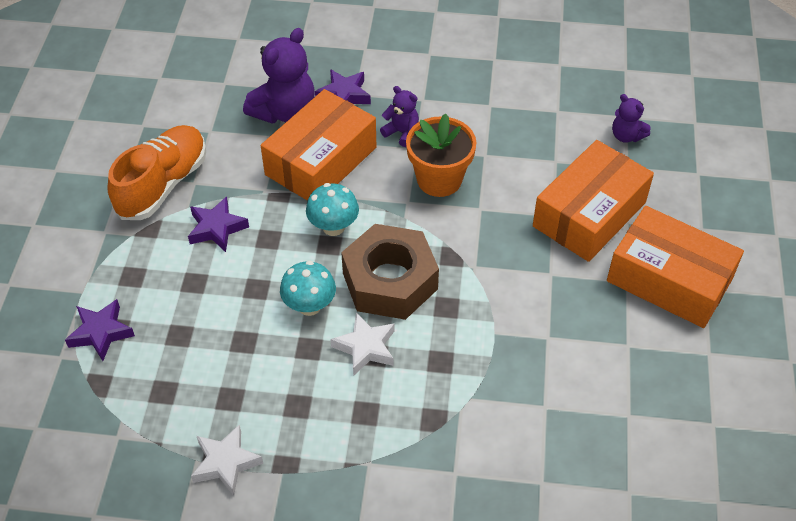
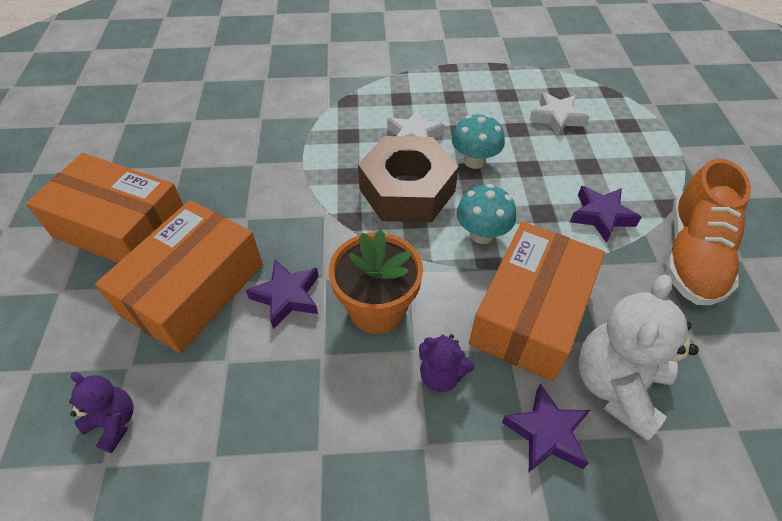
camera: 170 degrees right, 0 degrees up
(101, 333) = (637, 121): purple star -> purple star (287, 296)
(226, 463) = (489, 64): white star -> white star (557, 118)
(284, 111) = (616, 386): purple teddy bear -> white teddy bear

